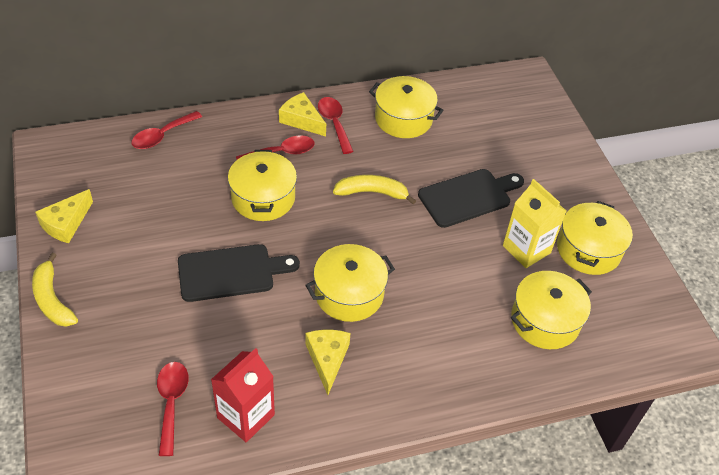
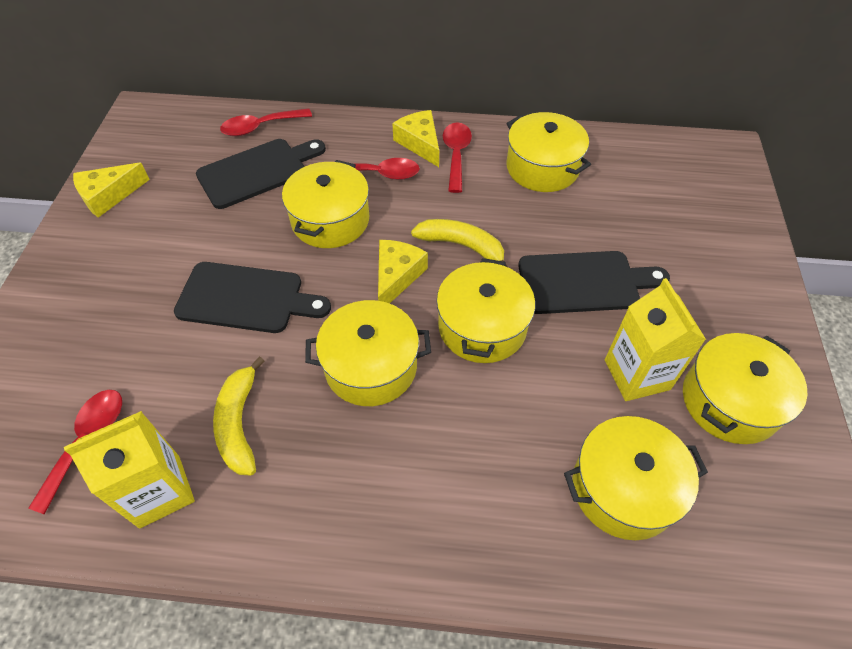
camera: 25 degrees right, 5 degrees up
(52, 299) = (43, 275): yellow banana -> yellow banana (239, 423)
(182, 174) = (257, 172): none -> black cutting board
(246, 416) = (160, 491): red carton -> yellow carton
(327, 359) = (299, 447): yellow cheese -> yellow cheese (396, 276)
(413, 246) = (482, 327): none -> yellow pot

